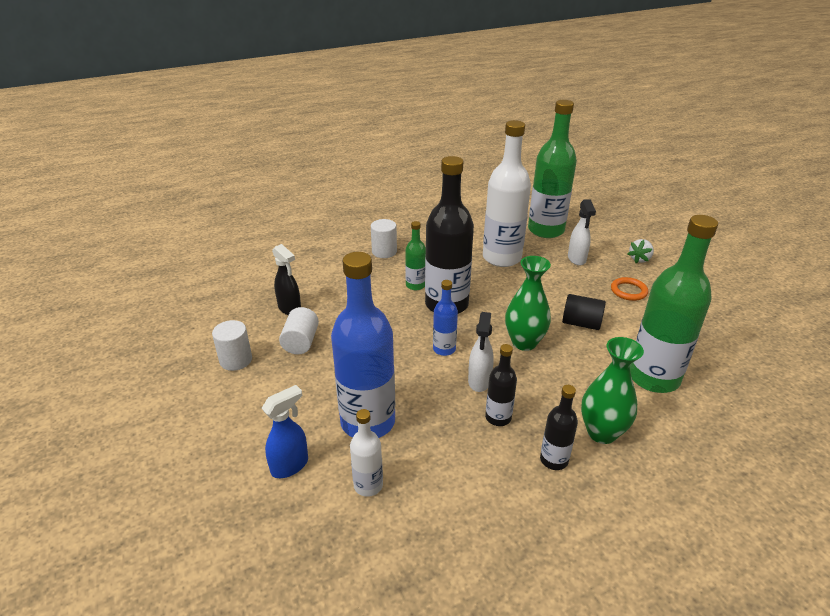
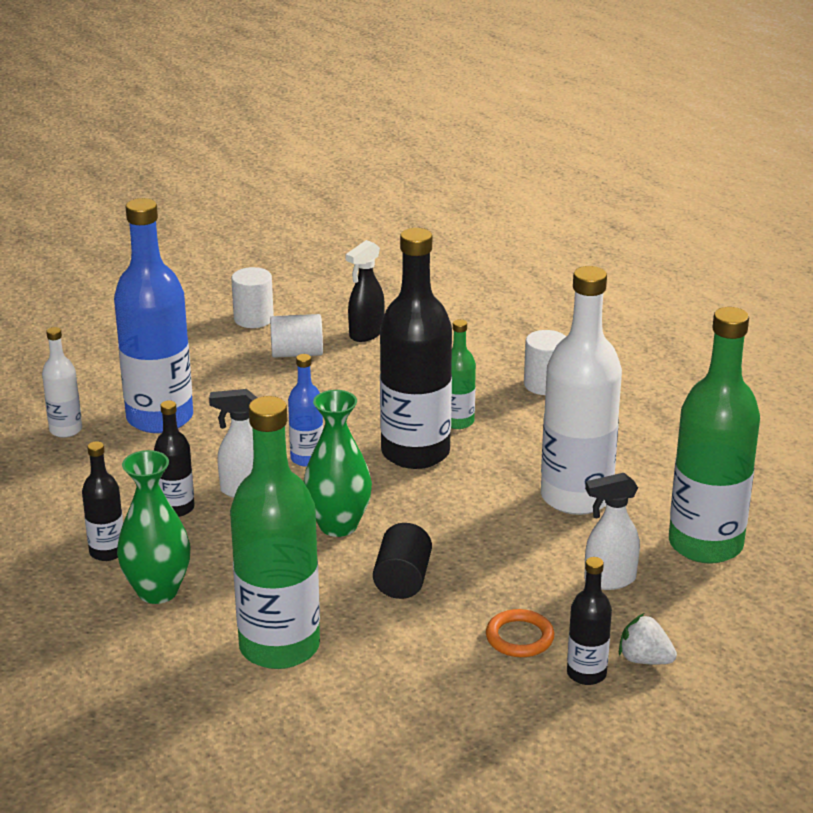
camera: 80 degrees right, 5 degrees down
(290, 465) = (91, 381): blue spray bottle -> none
(654, 276) = (586, 674): none -> black bottle

